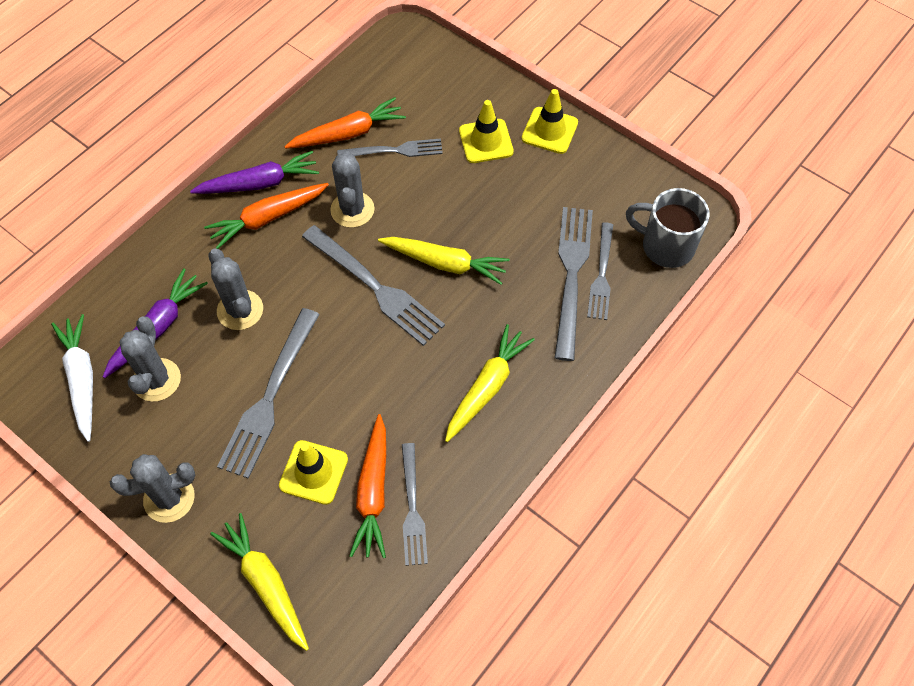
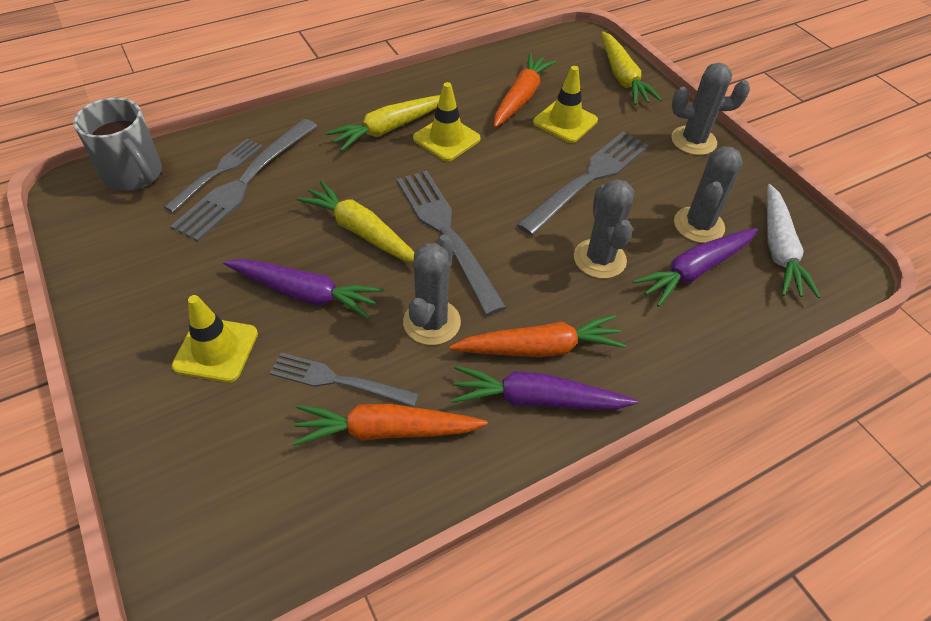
camera: 160 degrees left, 10 degrees down
(412, 509) = (495, 81): grey fork -> none
(454, 198) = (305, 294): none -> purple carrot
(549, 130) = (128, 334): yellow traffic cone -> yellow traffic cone (446, 139)

